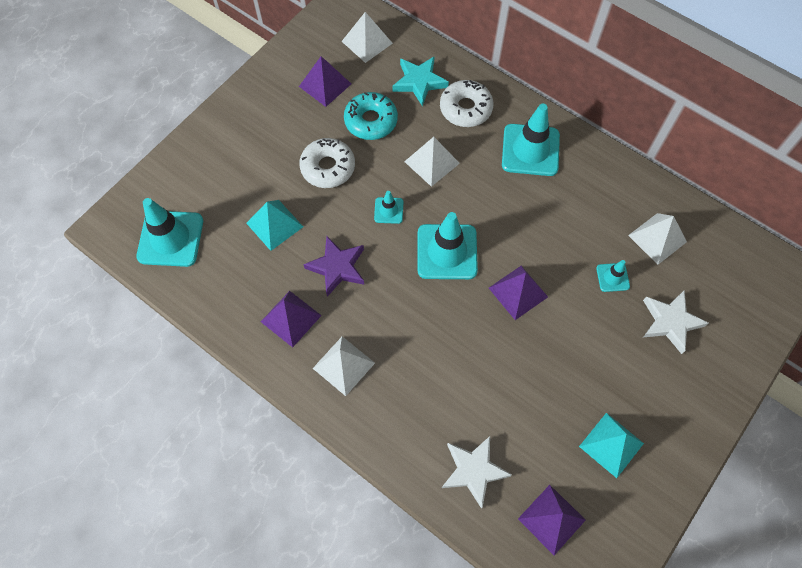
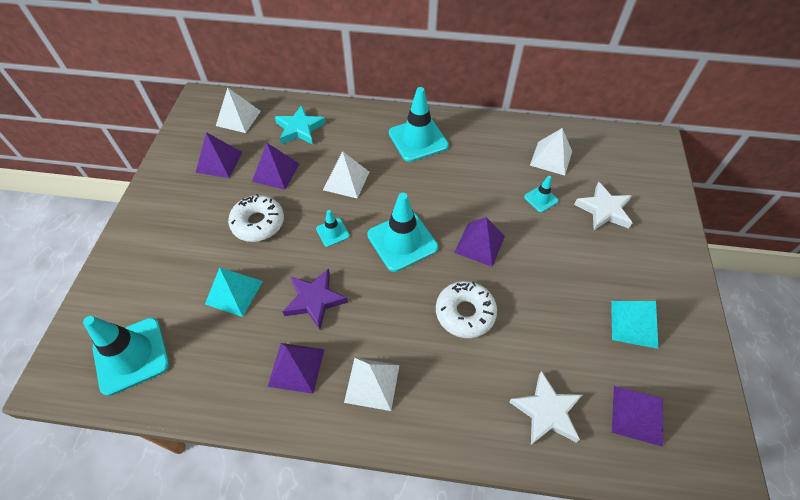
camera: 30 degrees left, 10 degrees down
(371, 121) = (275, 172): turquoise donut -> purple pyramid
(465, 108) = (349, 132): white donut -> white donut (465, 313)

